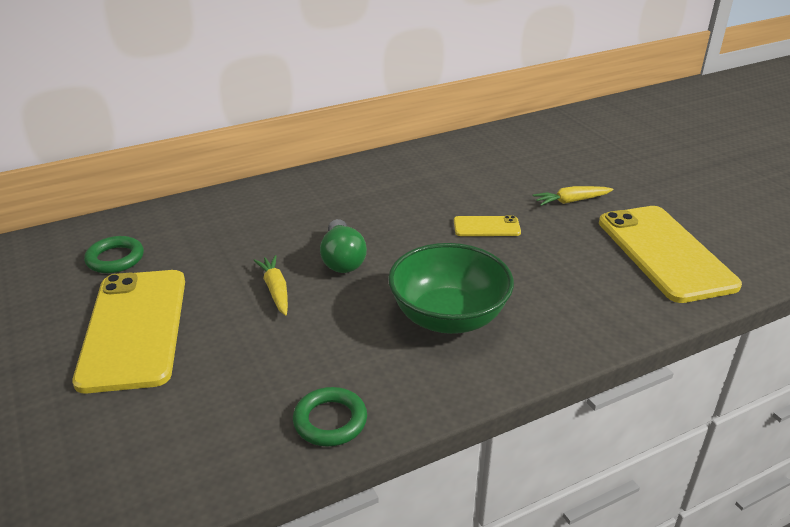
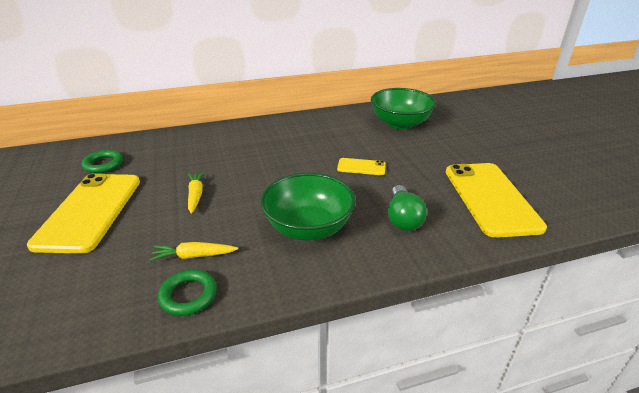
camera: 10 degrees right, 0 degrees up
(342, 259) = (250, 179): green light bulb -> green light bulb (403, 218)
(517, 159) = (400, 124): none -> green bowl
(571, 201) = (429, 155): yellow carrot -> yellow carrot (194, 256)

